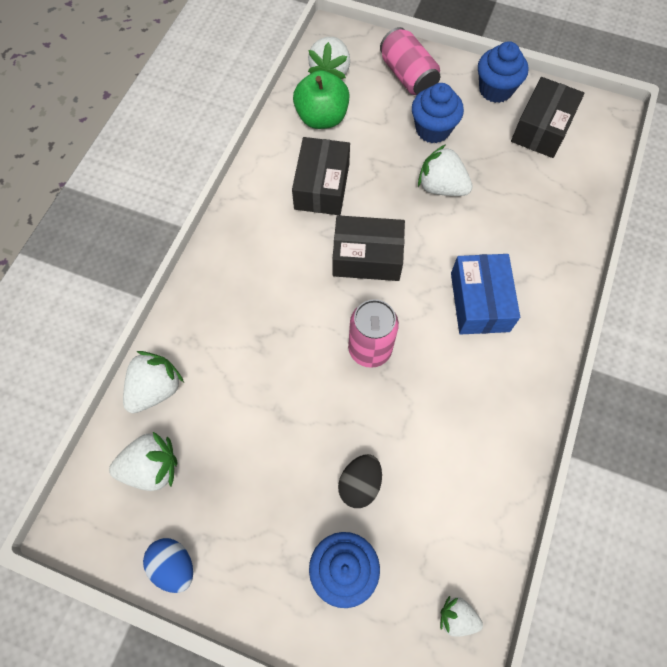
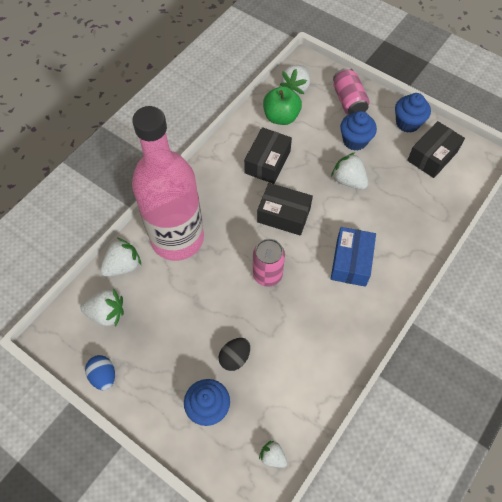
camera: 15 degrees right, 5 degrees down
(225, 328) = (177, 238): none -> pink bottle

